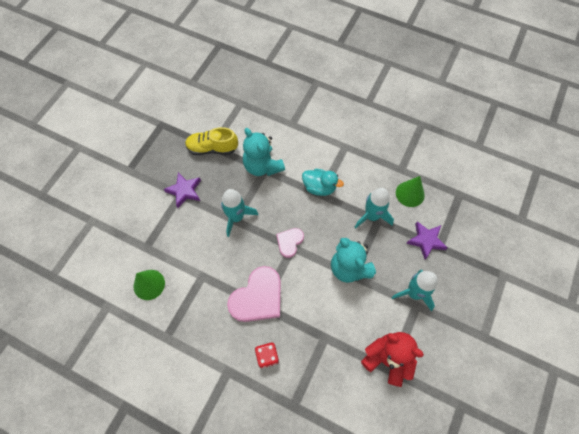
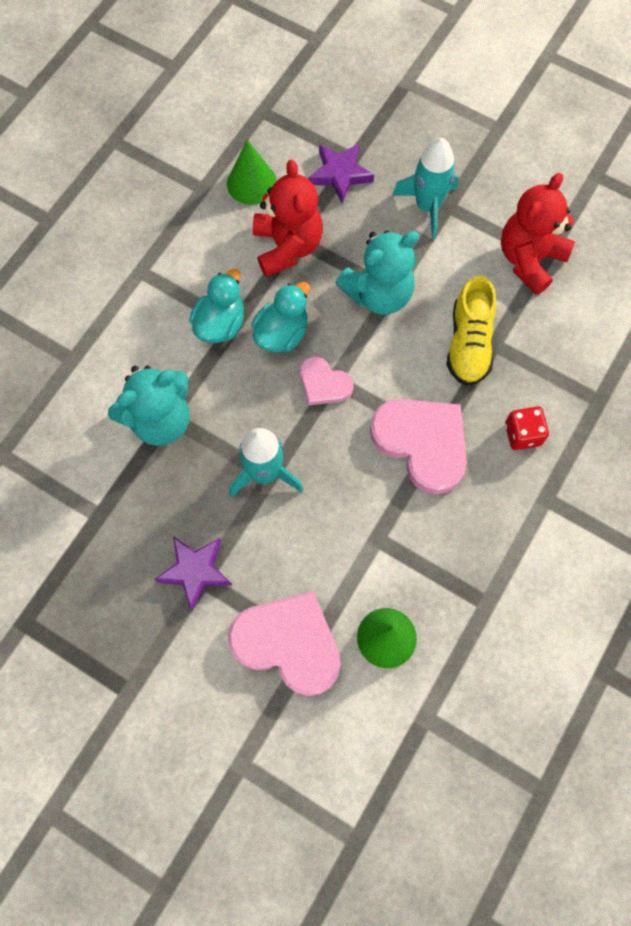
camera: 85 degrees left, 5 degrees up
(148, 237) = (288, 643): none -> pink heart
(212, 148) = (103, 514): yellow shoe -> yellow shoe (468, 343)
(317, 218) = (282, 333): none -> turquoise duck
(372, 216) = (287, 247): turquoise rocket -> red teddy bear

